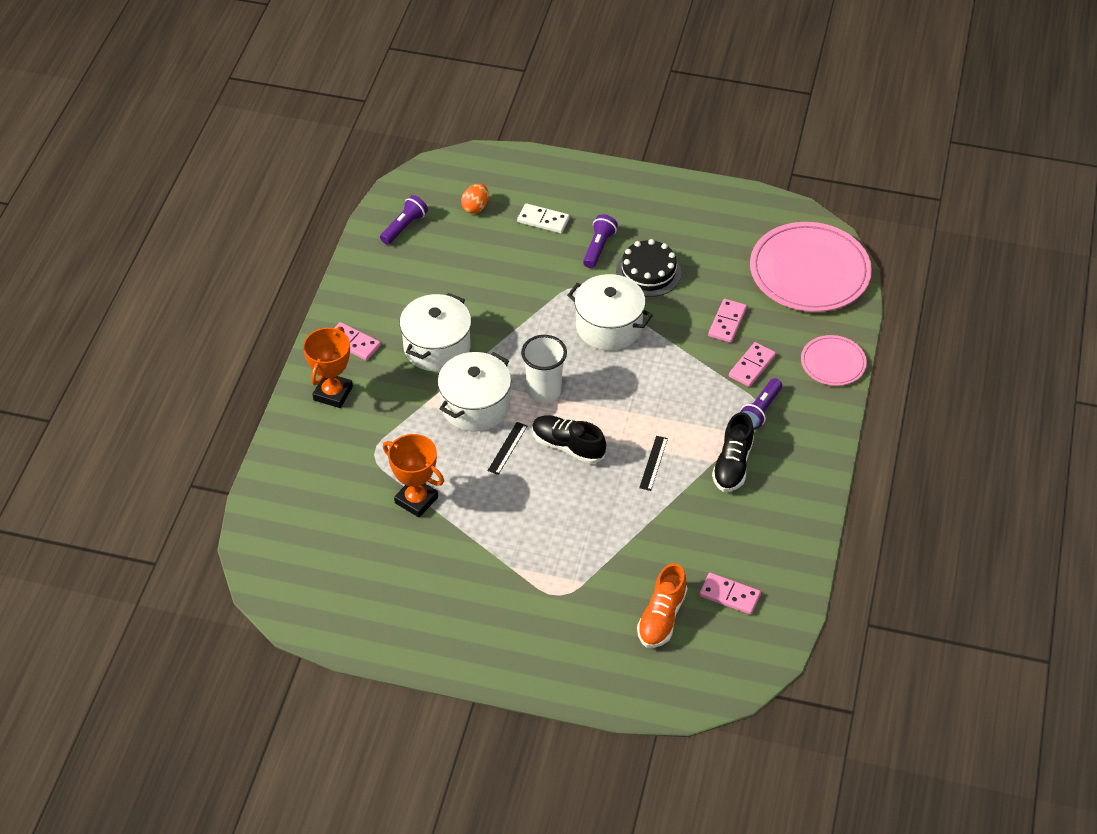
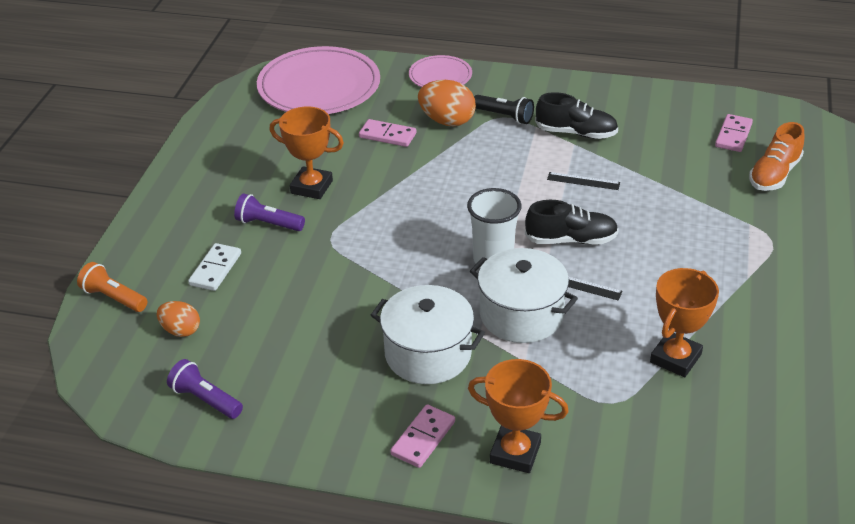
camera: 90 degrees left, 10 degrees down
(514, 167) = (114, 298): none -> orange flashlight
(568, 446) = (571, 240): black shoe -> black shoe turned 120 degrees counterclockwise
(609, 326) = (393, 214): white pot -> none
(648, 272) = (311, 187): black cake -> orange trophy
(661, 617) = (774, 174): orange shoe -> orange shoe turned 105 degrees clockwise
(751, 366) = (447, 121): pink domino -> orange egg
(760, 410) = (504, 116): purple flashlight -> black flashlight

